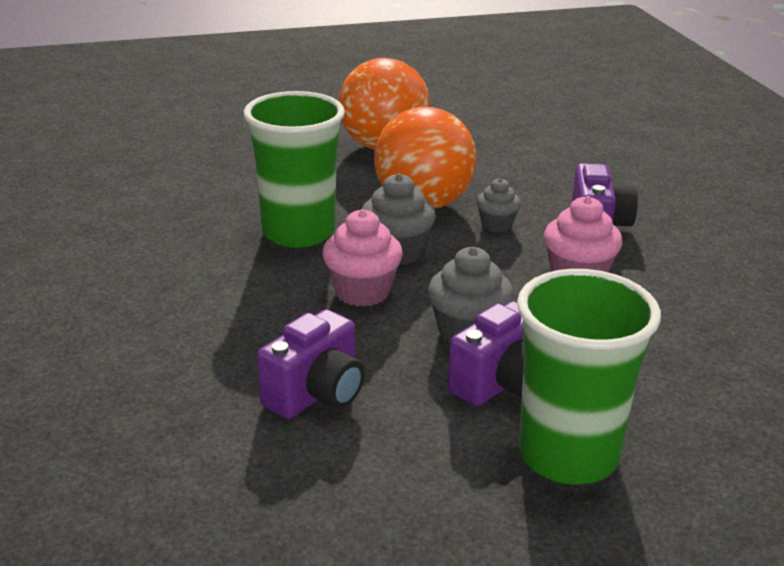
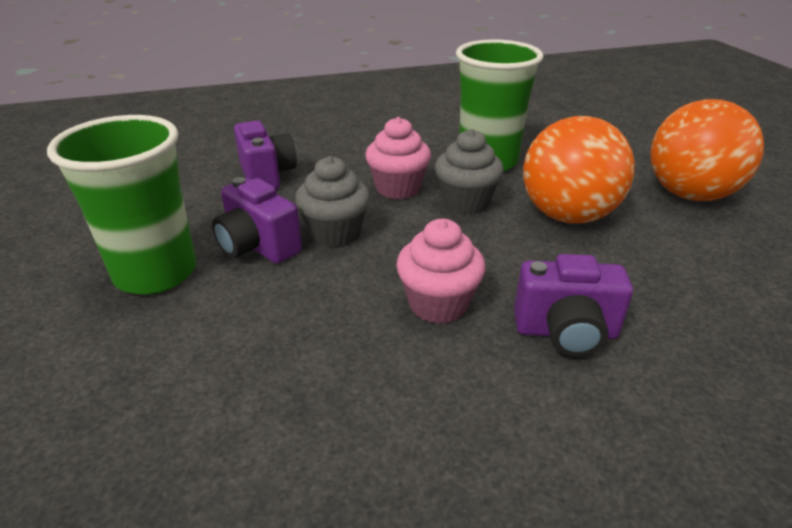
camera: 90 degrees right, 5 degrees up
(316, 395) = (267, 175): purple camera -> purple camera turned 150 degrees counterclockwise
(496, 225) = (540, 257): grey cupcake -> none

